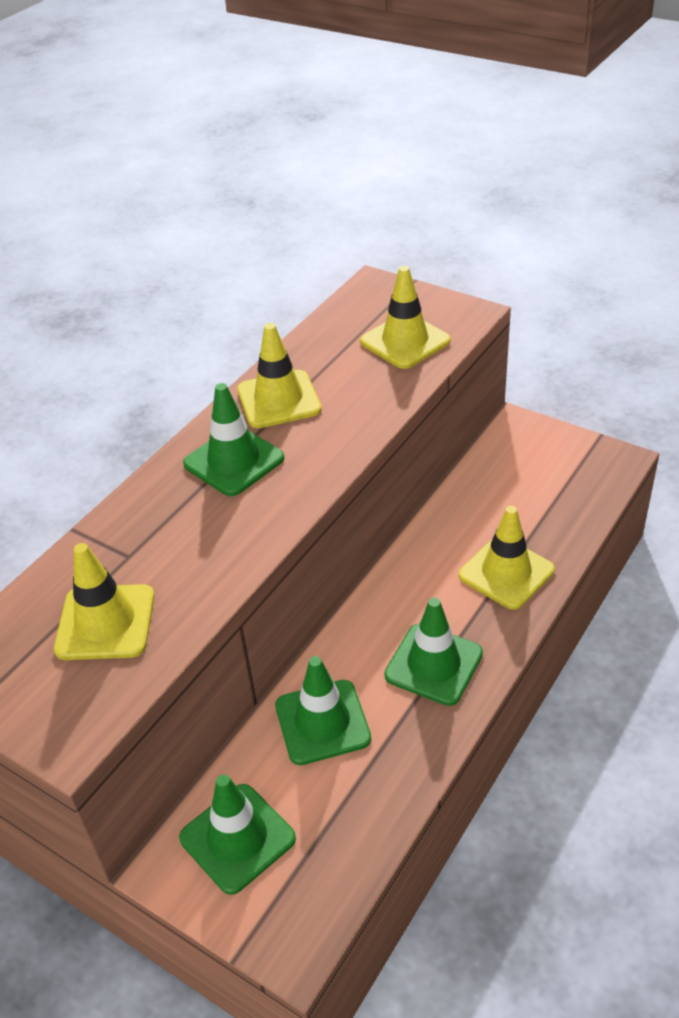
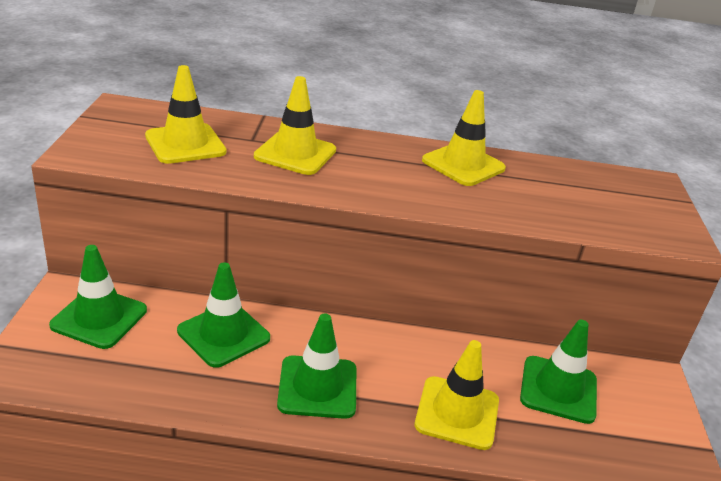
camera: 55 degrees right, 10 degrees down
(234, 461) = (378, 159): green traffic cone -> green traffic cone (558, 389)
(405, 341) = (600, 211): yellow traffic cone -> yellow traffic cone (295, 153)

